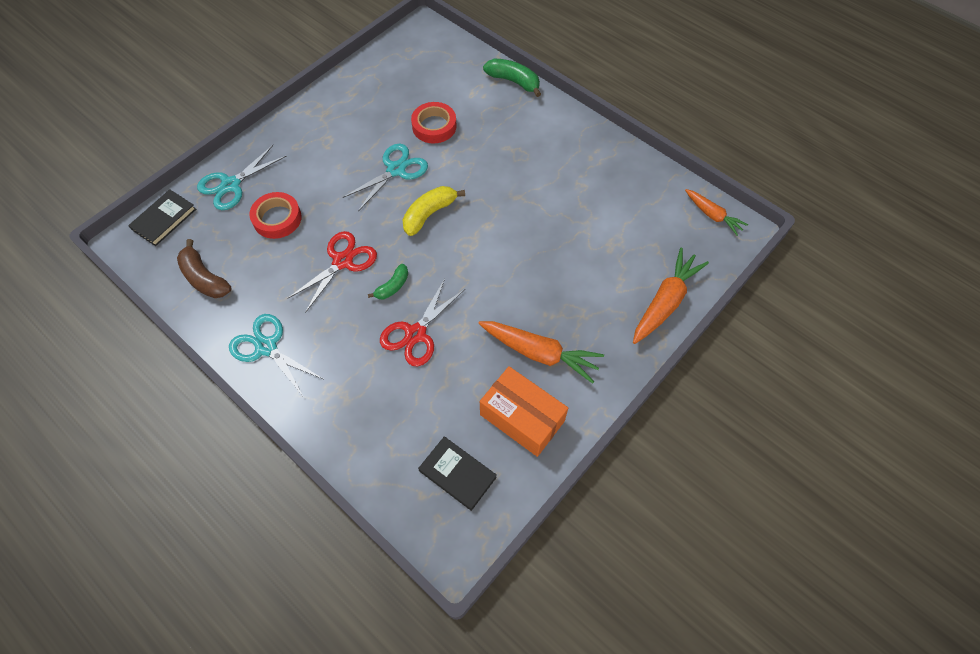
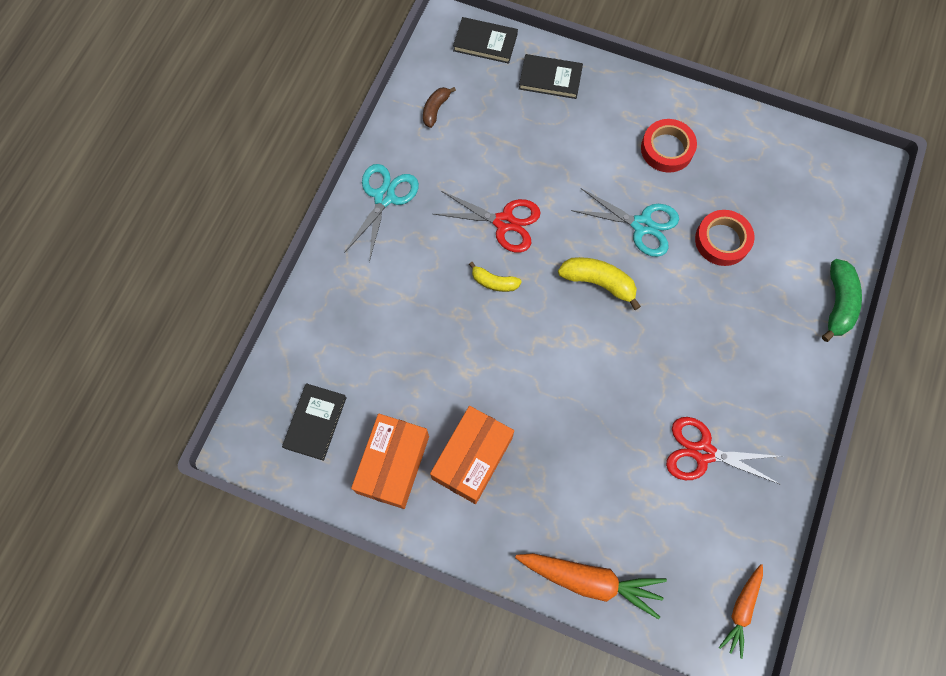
camera: 70 degrees right, 10 degrees up
(204, 278) = (435, 109): brown banana -> brown banana, size x0.63
(230, 185) = (550, 78): turquoise scissors -> black book
(277, 218) = (529, 139): red tape -> red tape (667, 149)
(392, 286) = (494, 282): green banana -> yellow banana
(415, 334) = (448, 326): red scissors -> red scissors (703, 452)
(539, 353) = (472, 458): orange carrot -> orange box

